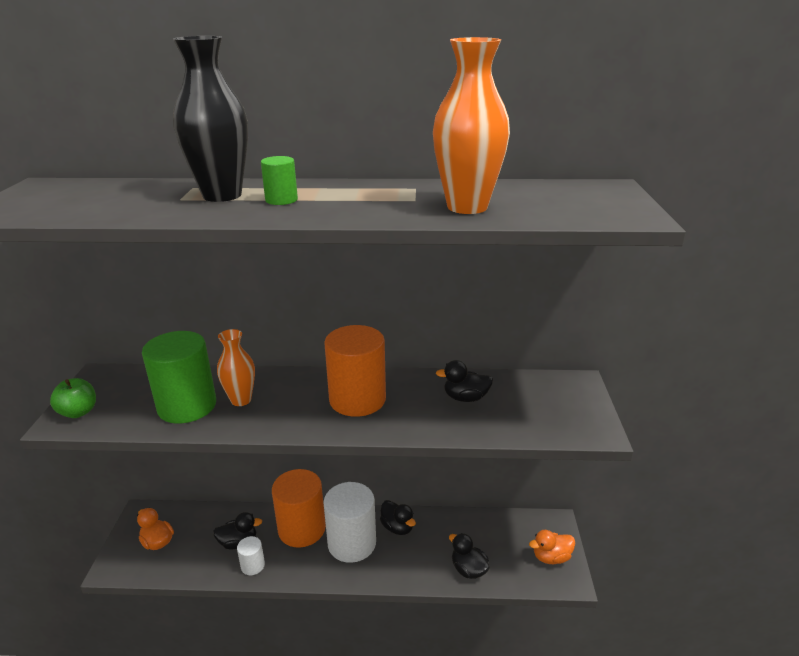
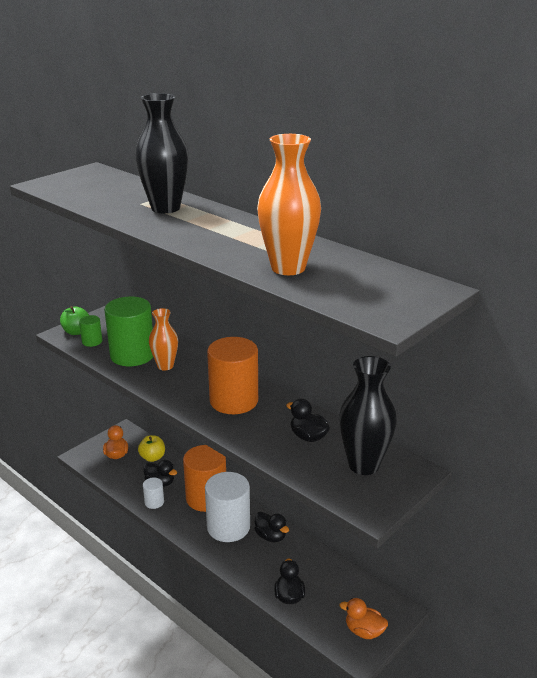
camera: 40 degrees right, 0 degrees up
(203, 522) = (152, 457): none -> yellow apple
(281, 200) = (190, 223): green cylinder -> green cylinder (92, 341)
(397, 527) = (271, 536): black duck -> black duck turned 45 degrees counterclockwise
(538, 397) = (363, 465): none -> black vase

